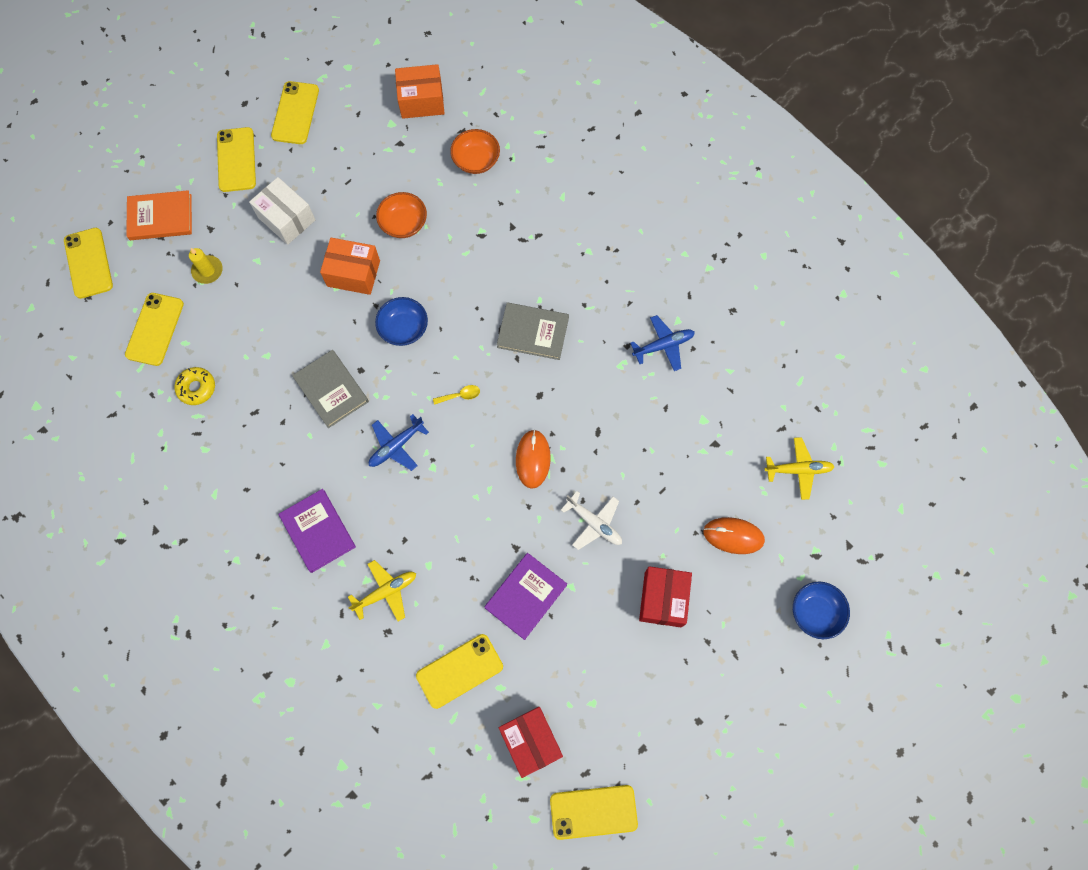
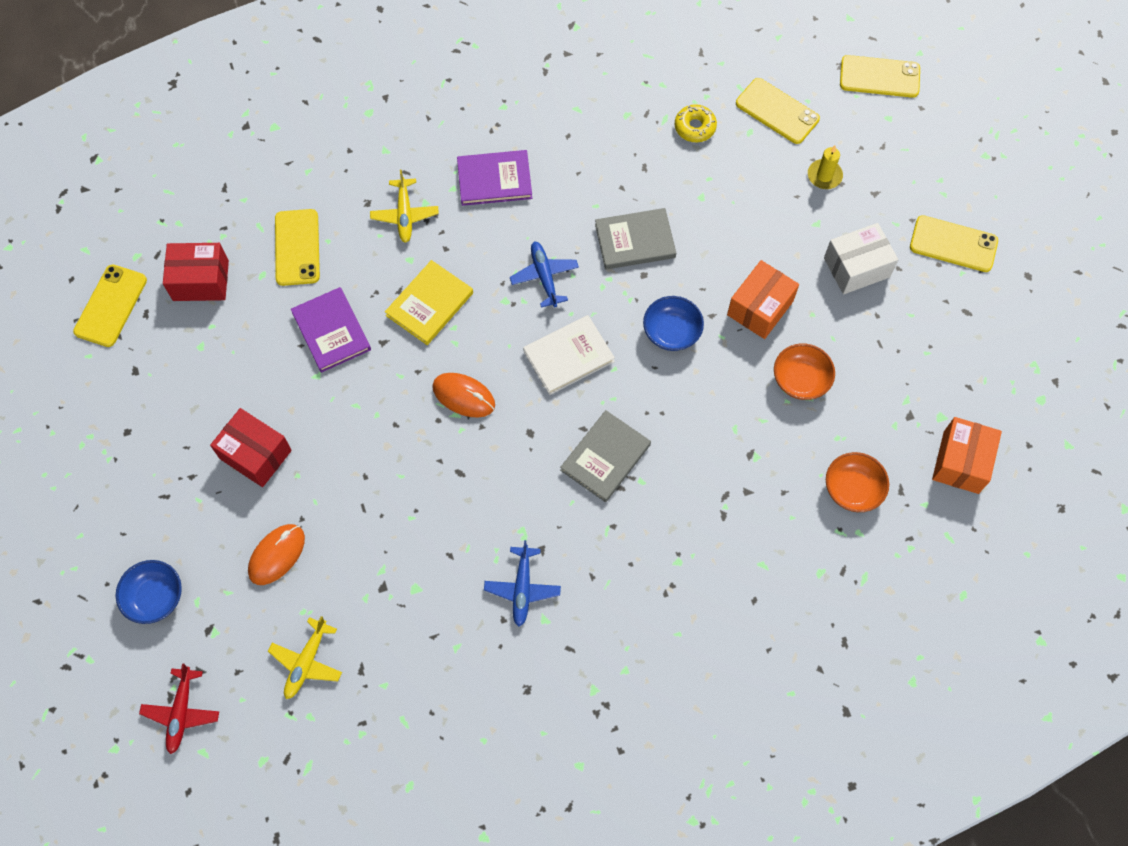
camera: 115 degrees right, 5 degrees down
(160, 217) = (908, 153): orange book -> none
(295, 113) = (994, 322): yellow phone -> none
(460, 395) = (568, 356): yellow spoon -> white book
(463, 526) = (430, 304): none -> yellow book
(594, 523) = (366, 425): white plane -> none
(884, 540) = (181, 712): none -> red plane

